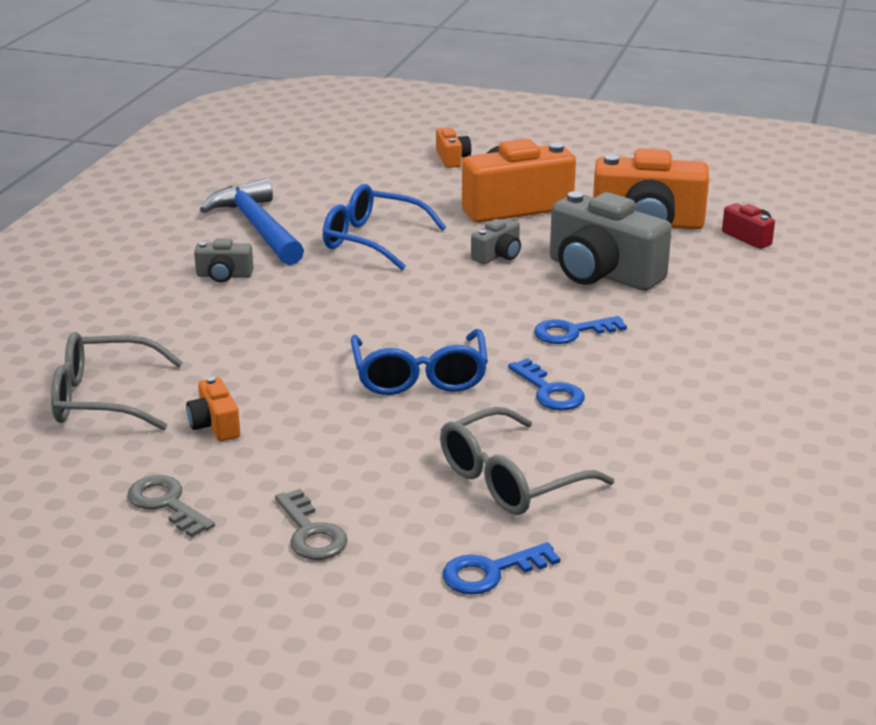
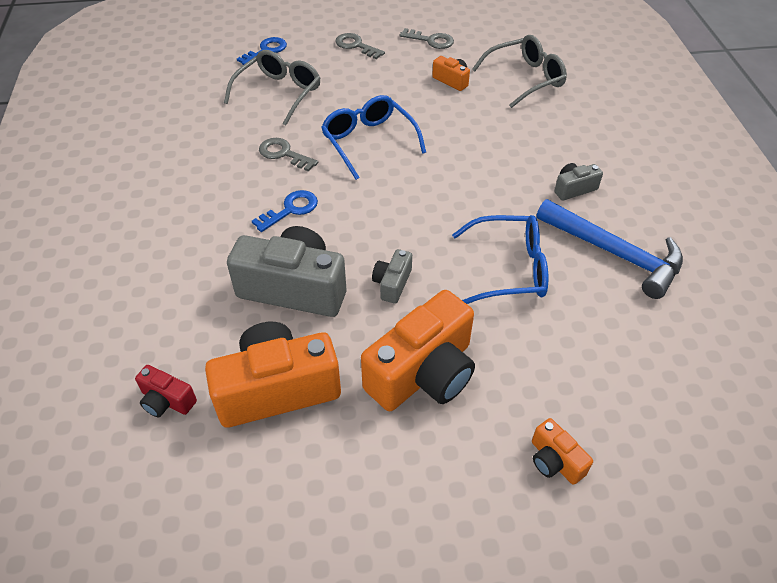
camera: 155 degrees right, 20 degrees up
(550, 391) = (283, 154): blue key -> grey key

